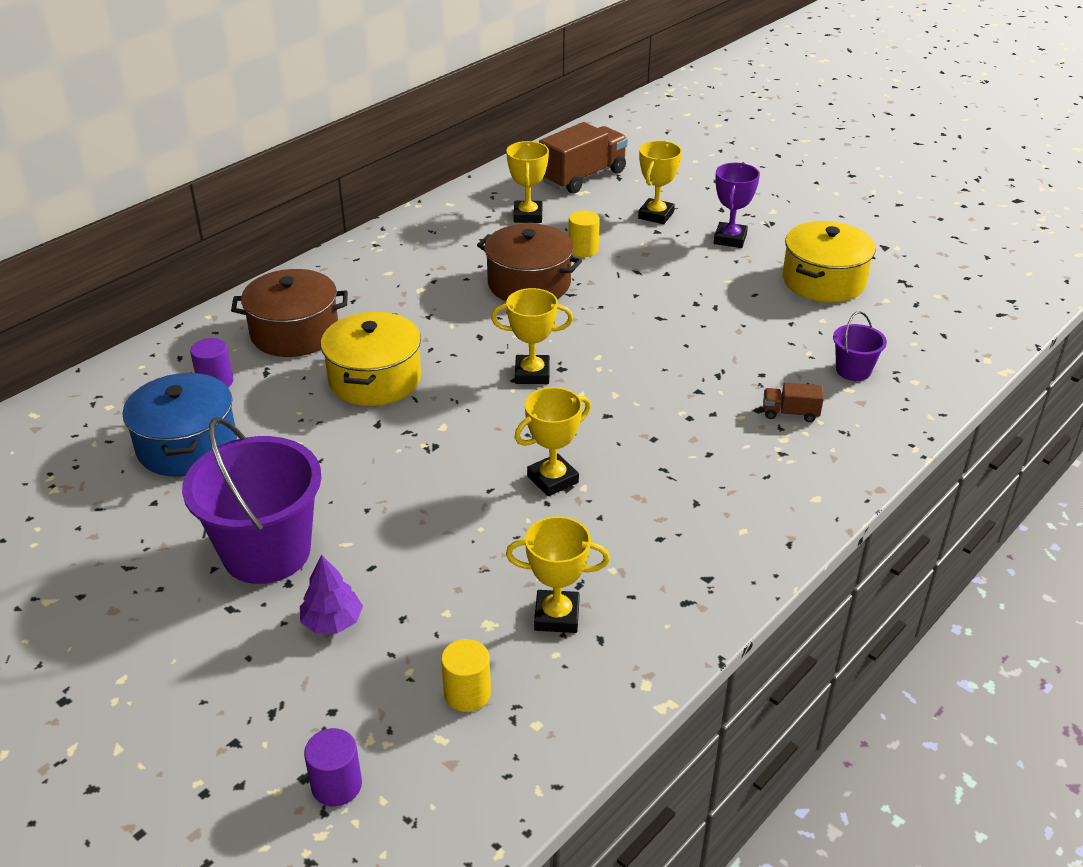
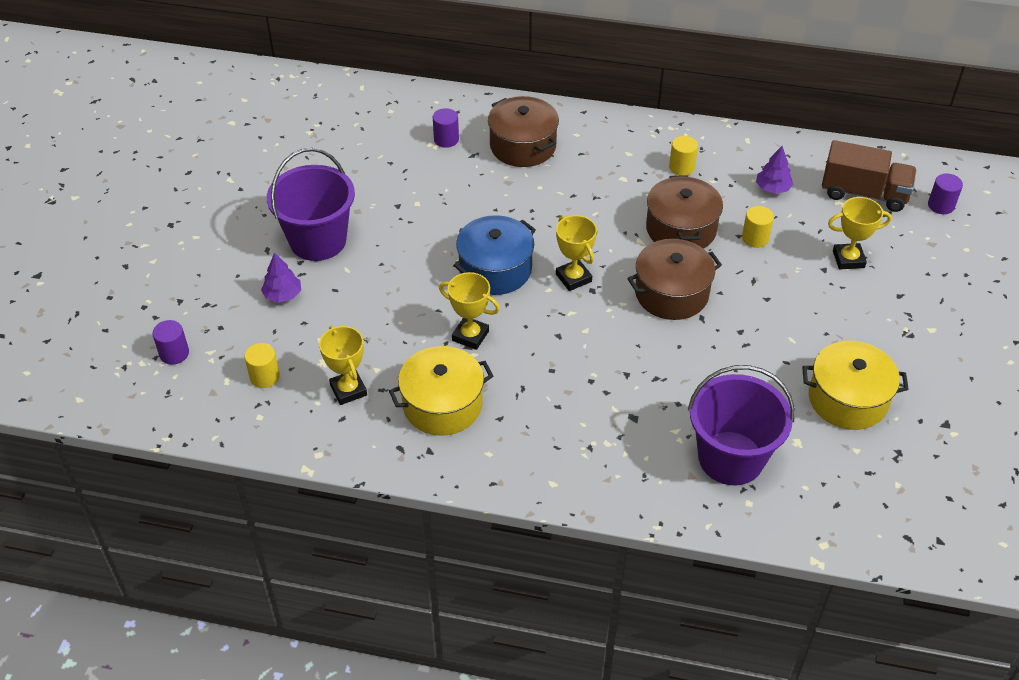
camera: 60 degrees right, 10 degrees up
(187, 445) = (381, 160): blue pot -> blue pot (495, 269)
(375, 379) = (505, 206): yellow pot -> yellow pot (442, 405)
(444, 251) = (681, 167): none -> yellow cylinder
(528, 216) = (772, 188): yellow trophy -> purple tree
(611, 322) = (671, 293): none -> brown pot
(634, 151) = (941, 205): none -> purple cylinder
(730, 239) = (856, 318): purple trophy -> none
(790, 413) = (642, 436): brown truck -> none
(853, 370) = (730, 458): purple bucket -> purple bucket, size x2.11

